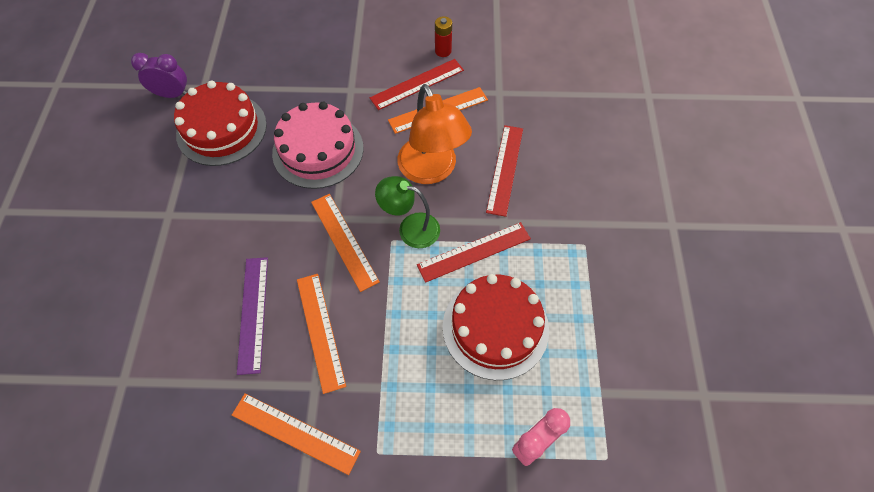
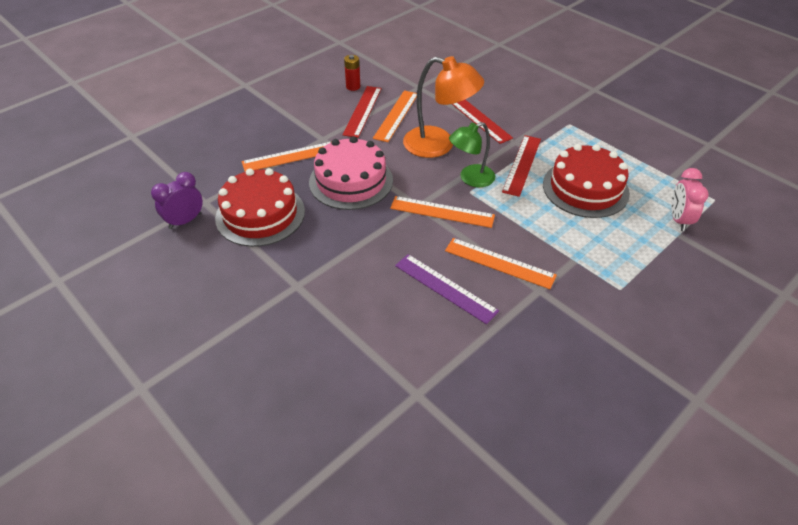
camera: 45 degrees left, 15 degrees down
(295, 433) = (565, 320): orange ruler -> orange ruler (290, 157)

